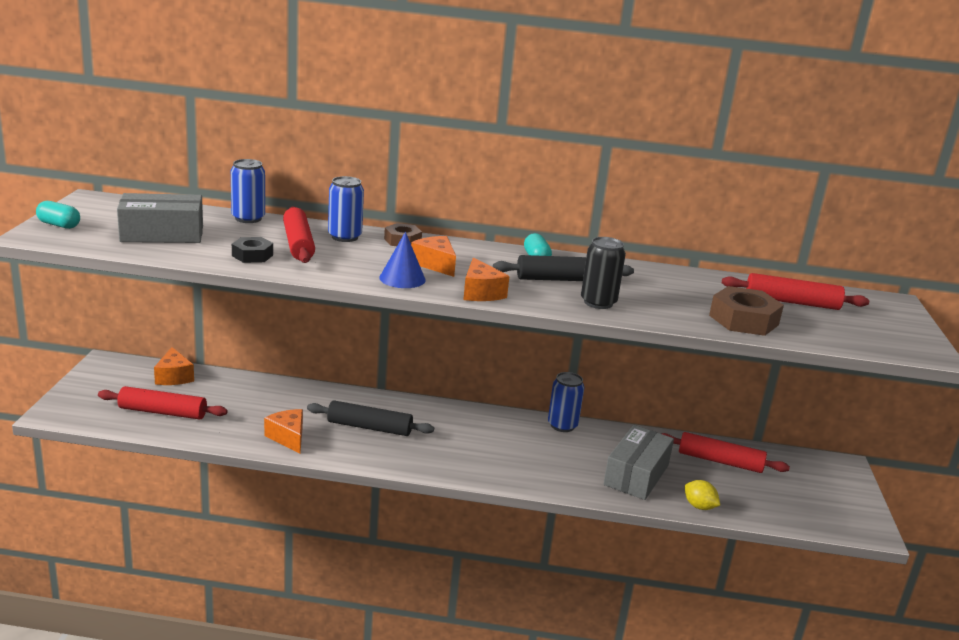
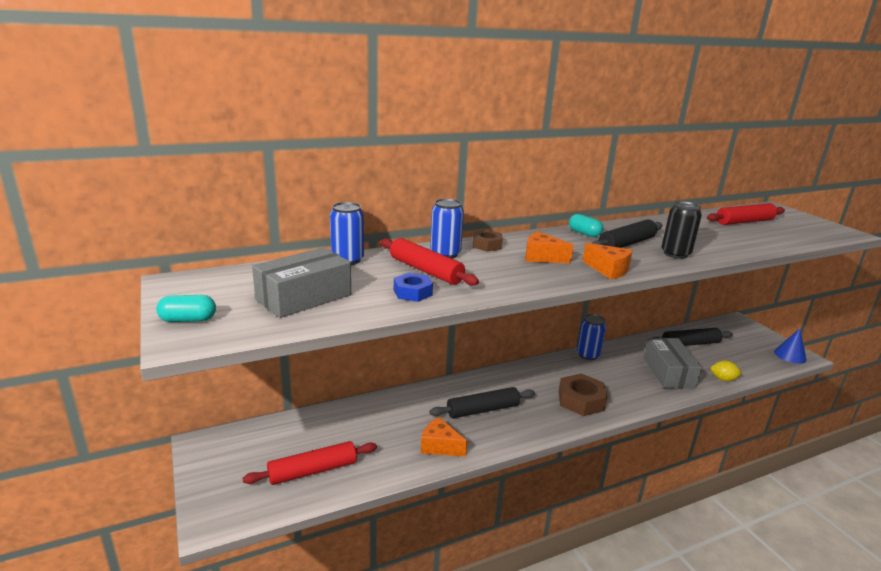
camera: 30 degrees left, 0 degrees up
(174, 377) = (281, 431): orange cheese -> none
(252, 255) = (412, 292): black nut -> blue nut
(402, 278) = (546, 276): blue cone -> blue cone (790, 355)
(720, 461) = (690, 343): red rolling pin -> black rolling pin
(743, 320) = (753, 240): brown nut -> brown nut (581, 400)

